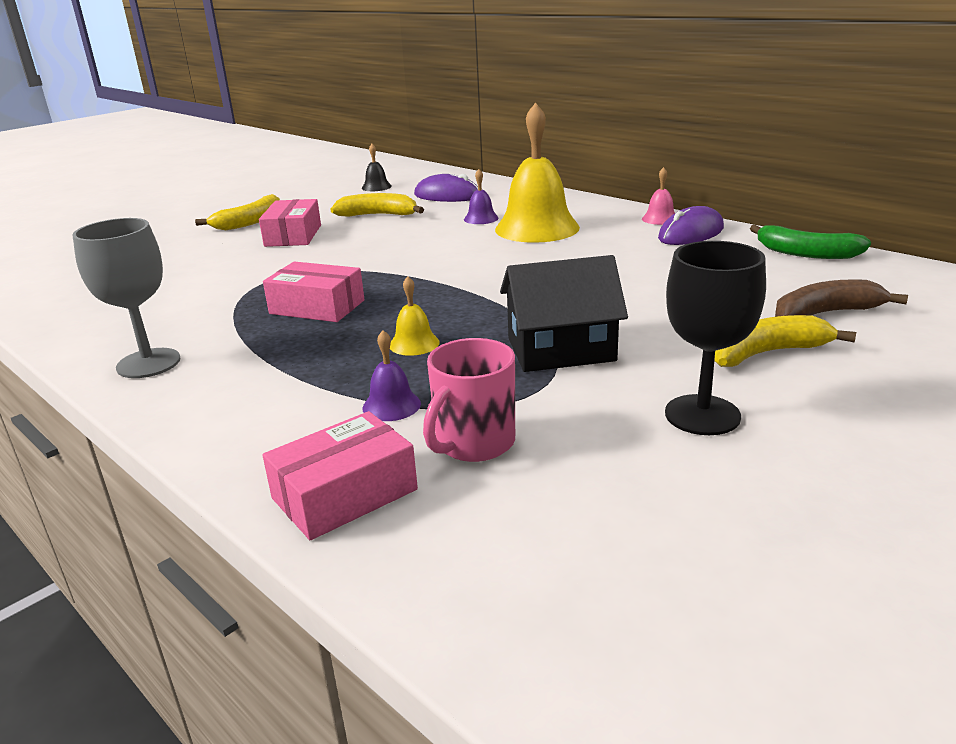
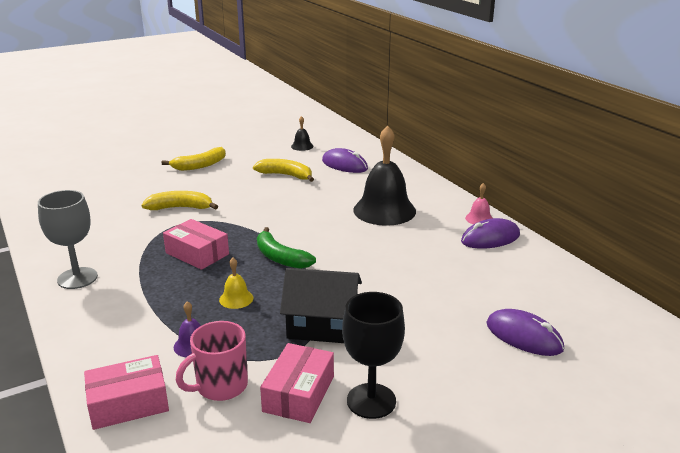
camera: 15 degrees right, 0 degrees up
(293, 235) = (219, 184): pink box -> pink box (299, 394)
(481, 218) = (352, 193): purple bell -> none
(537, 228) = (384, 210): yellow bell -> black bell
(767, 353) = (454, 361): yellow banana -> yellow banana (180, 208)
(806, 253) = (559, 276): green banana -> green banana (280, 257)
(825, 314) = (524, 336): brown banana -> purple mouse

